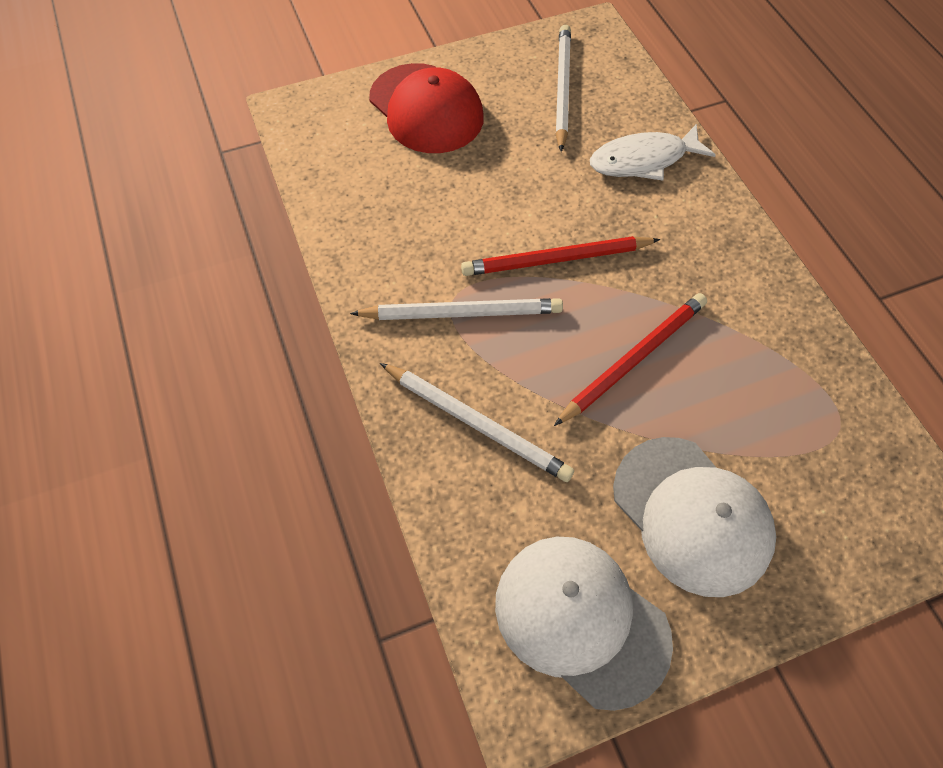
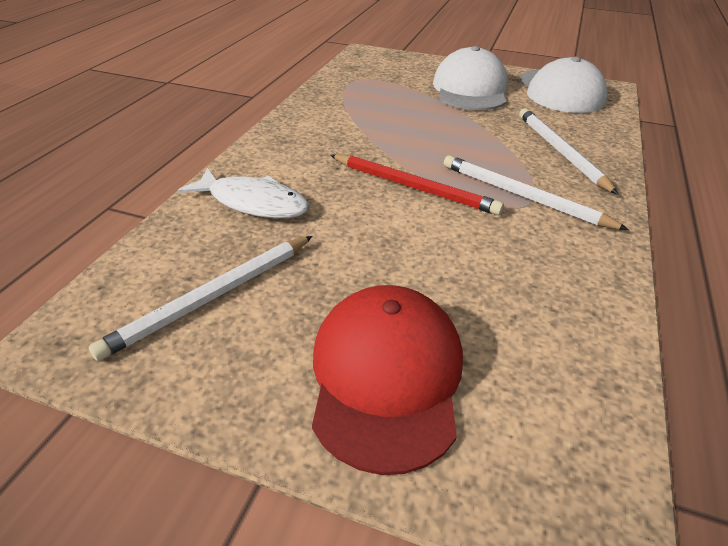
camera: 140 degrees left, 20 degrees down
(633, 359) = (428, 132): red pencil -> none

